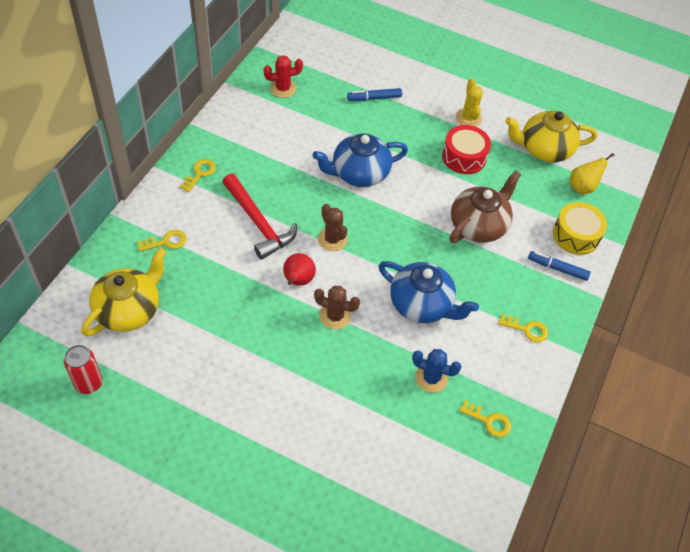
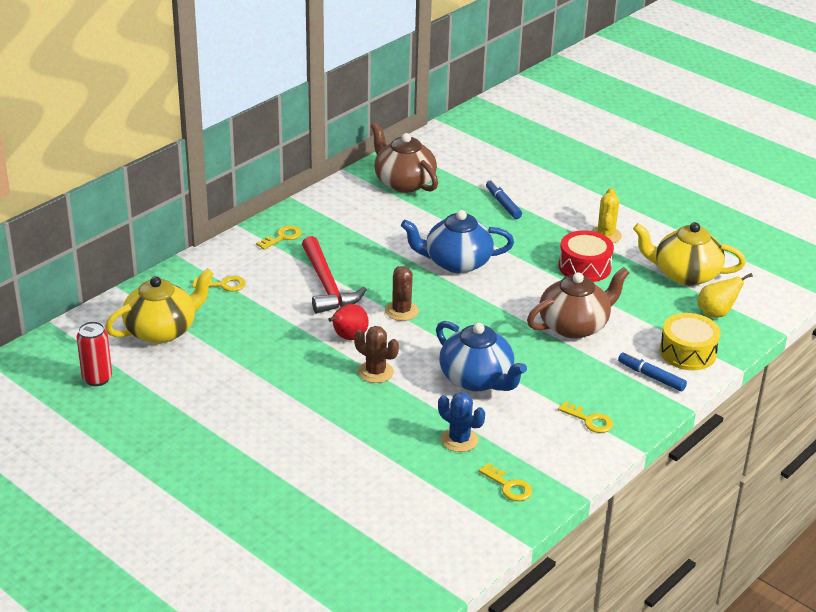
camera: 20 degrees right, 20 degrees down
(283, 88) = (403, 182): red cactus -> brown teapot
(374, 98) = (503, 204): blue marker -> blue marker turned 60 degrees clockwise

